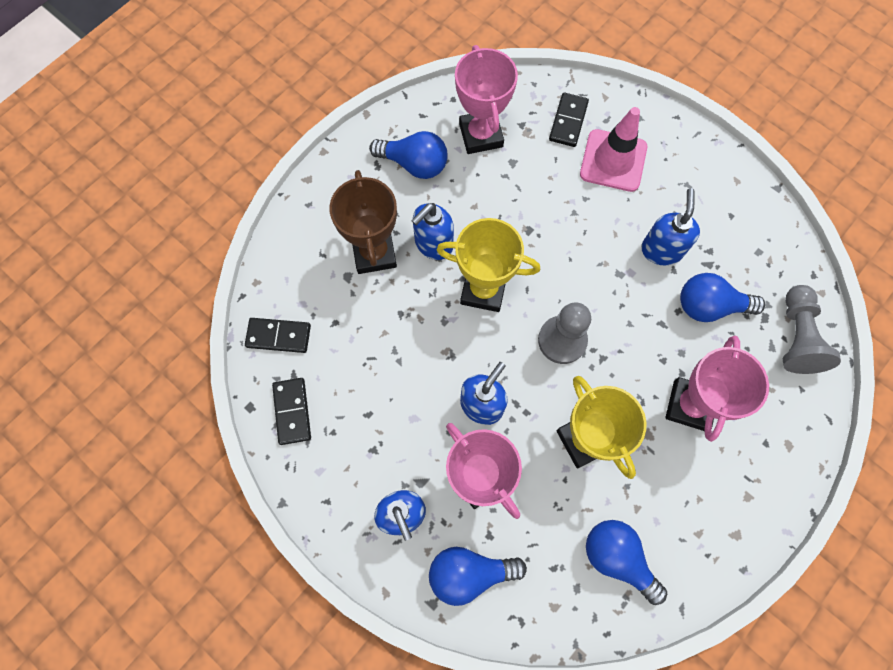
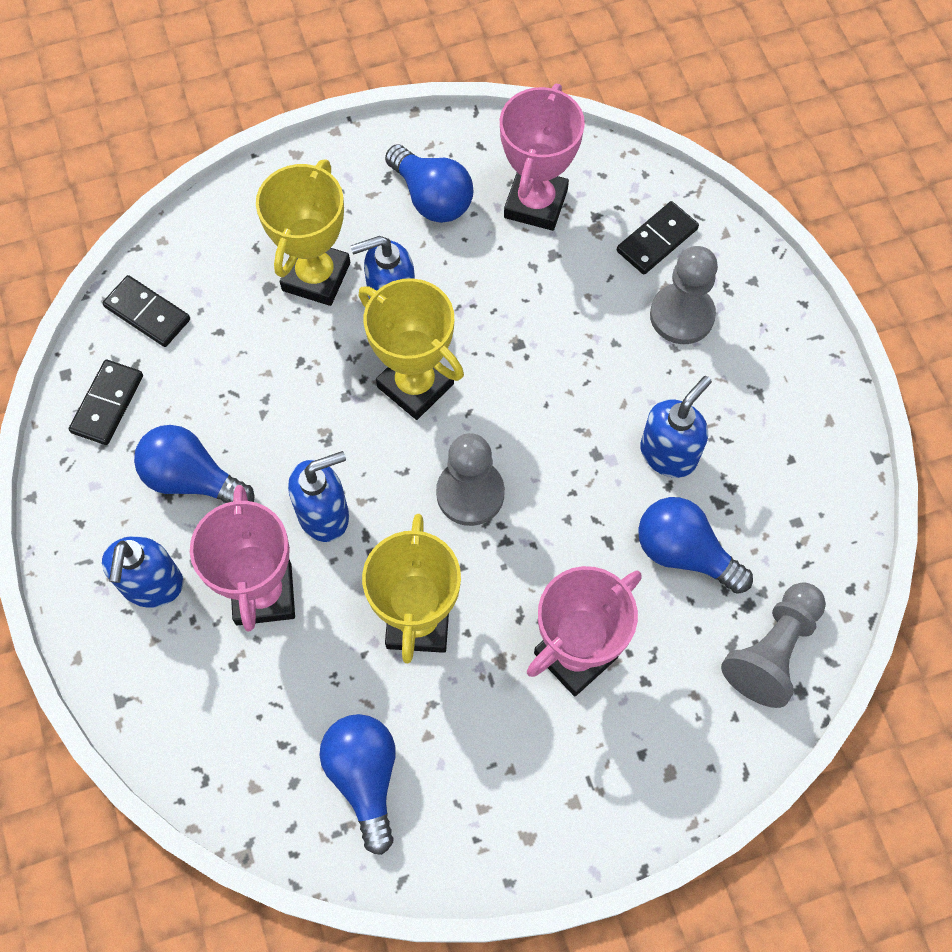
camera: 30 degrees right, 5 degrees down
(374, 253) = (316, 277): brown trophy -> yellow trophy
(469, 573) = (183, 692): blue light bulb -> blue light bulb (192, 479)
(613, 161) = (682, 315): pink traffic cone -> grey pawn

